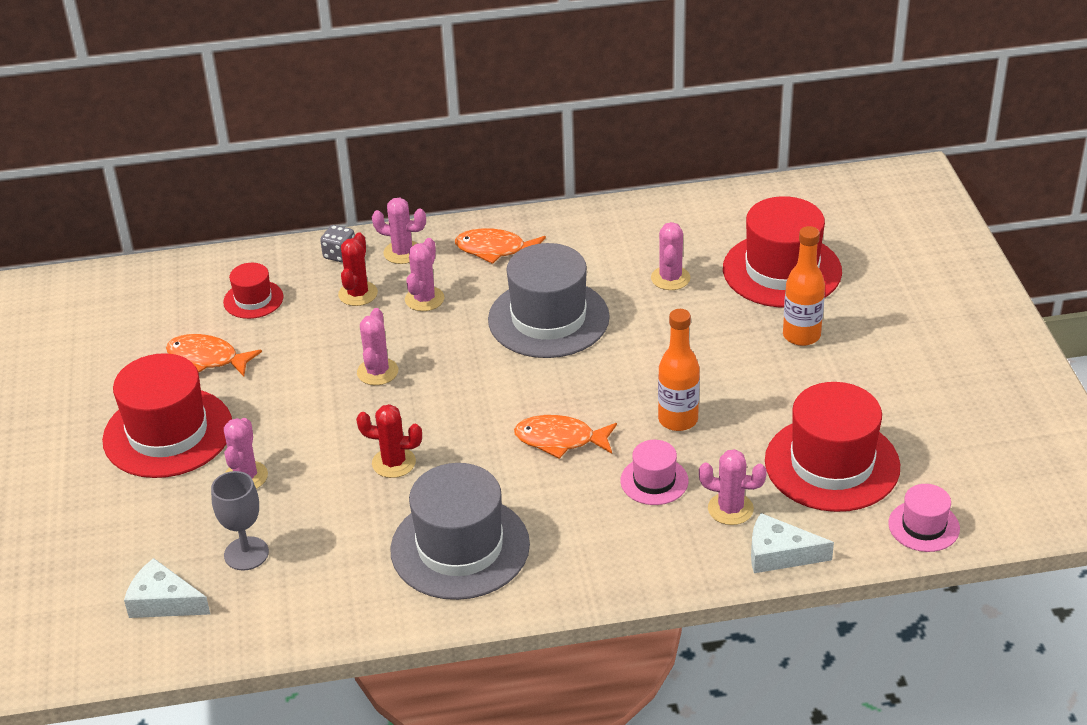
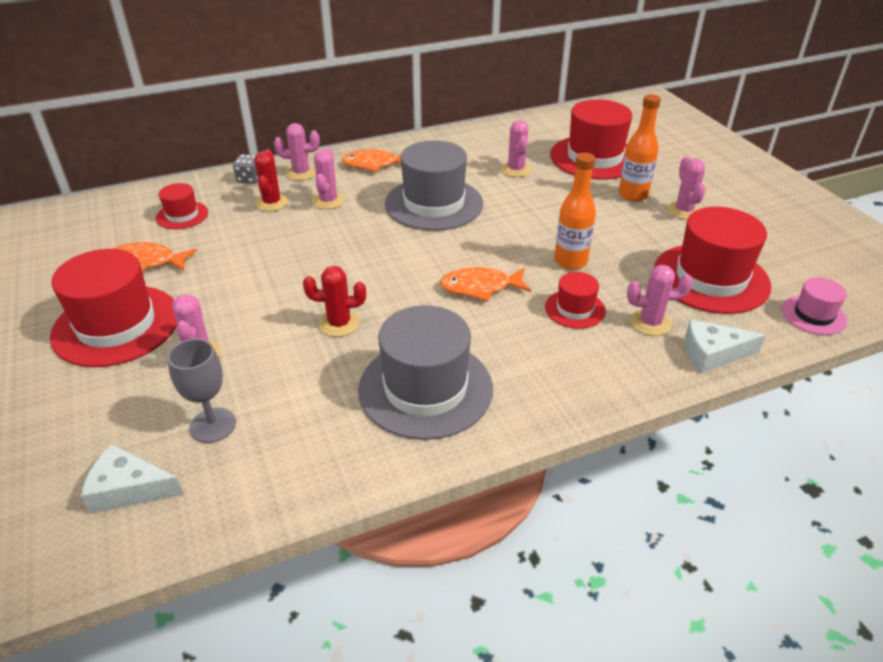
camera: 15 degrees left, 0 degrees up
(377, 372) = (304, 255): pink cactus -> pink cactus (683, 211)
(654, 481) = (575, 309): pink hat -> red hat

